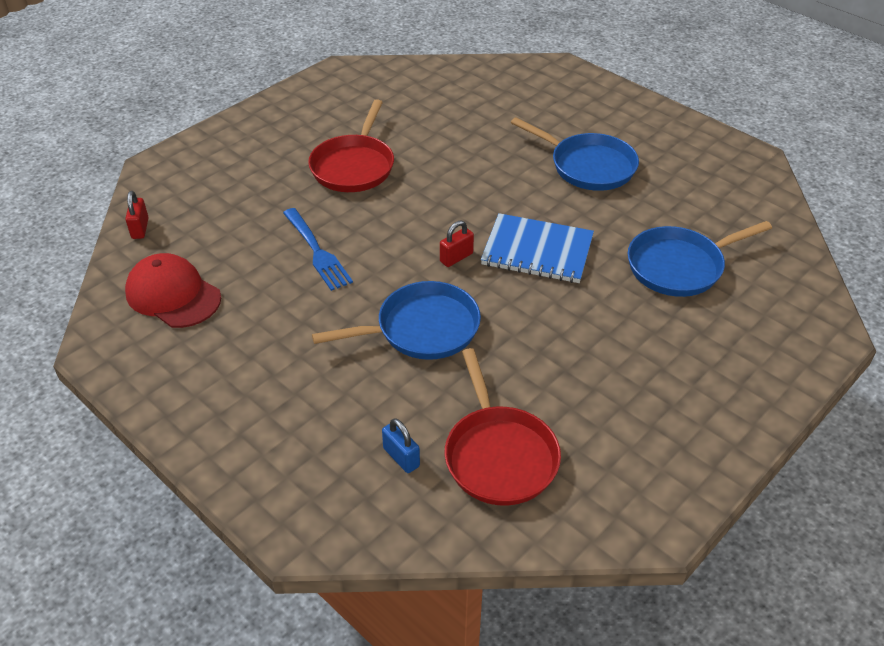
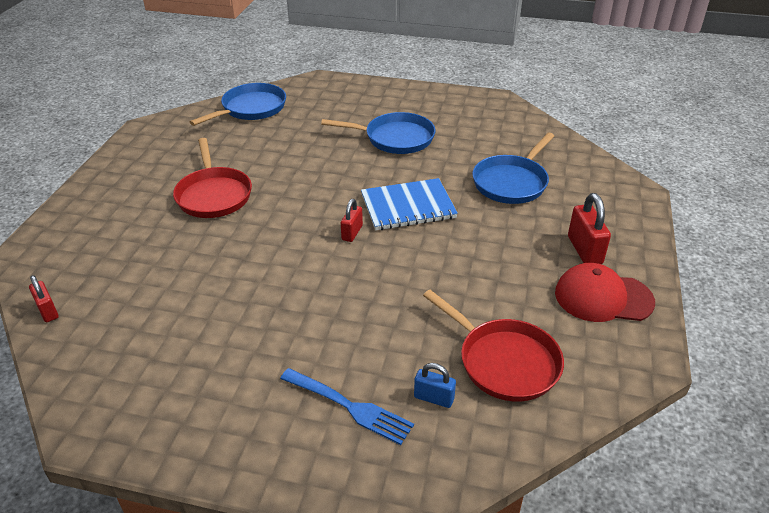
camera: 30 degrees left, 5 degrees down
(173, 295) = (126, 354): red cap -> red cap (603, 297)
(316, 251) = (233, 269): blue fork -> blue fork (348, 406)
(422, 329) = (369, 294): blue pan -> blue pan (251, 109)
(695, 378) = (584, 250): none -> red padlock

